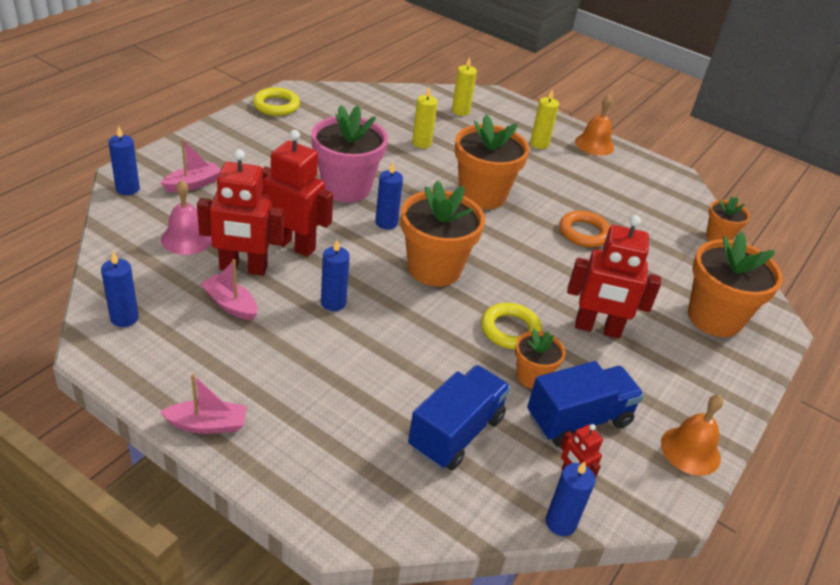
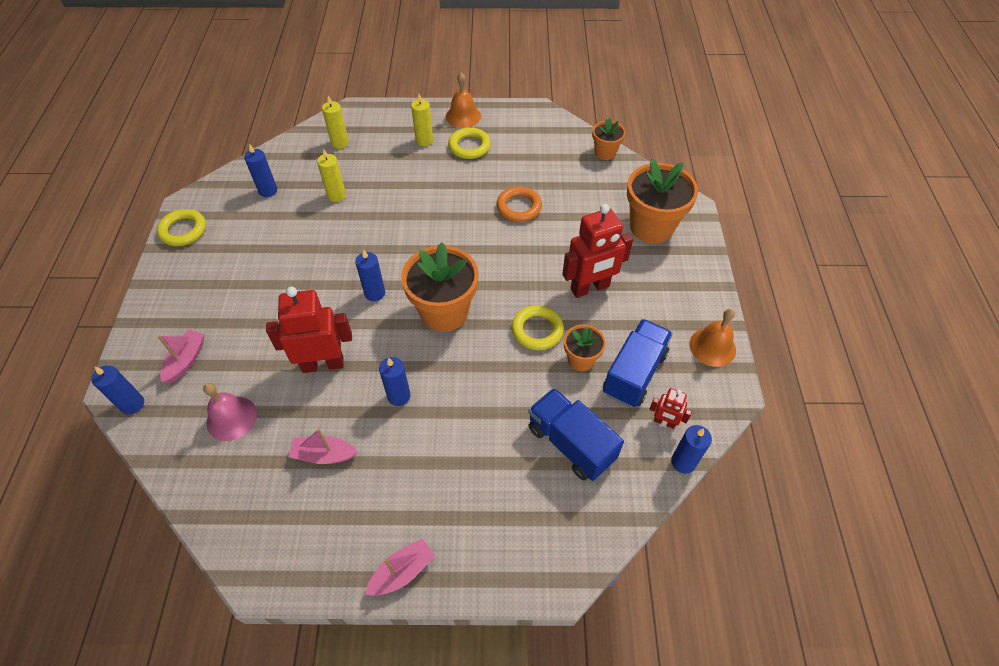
camera: 30 degrees left, 15 degrees up
(124, 318) = (251, 530): blue candle -> blue candle (268, 191)
(243, 268) = (303, 414): red robot -> none
(346, 188) = (316, 279): pink flower pot -> none
(456, 433) = (570, 443): blue truck -> blue truck turned 45 degrees counterclockwise
(482, 195) = (422, 218): orange flower pot -> none
(578, 167) = (469, 146): none -> yellow ring

